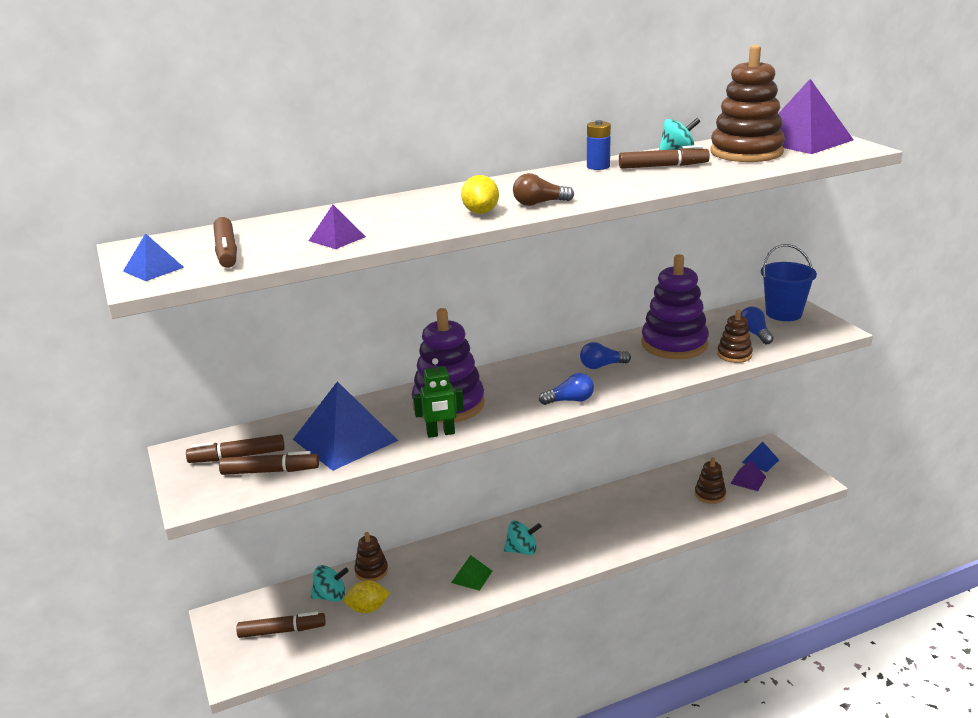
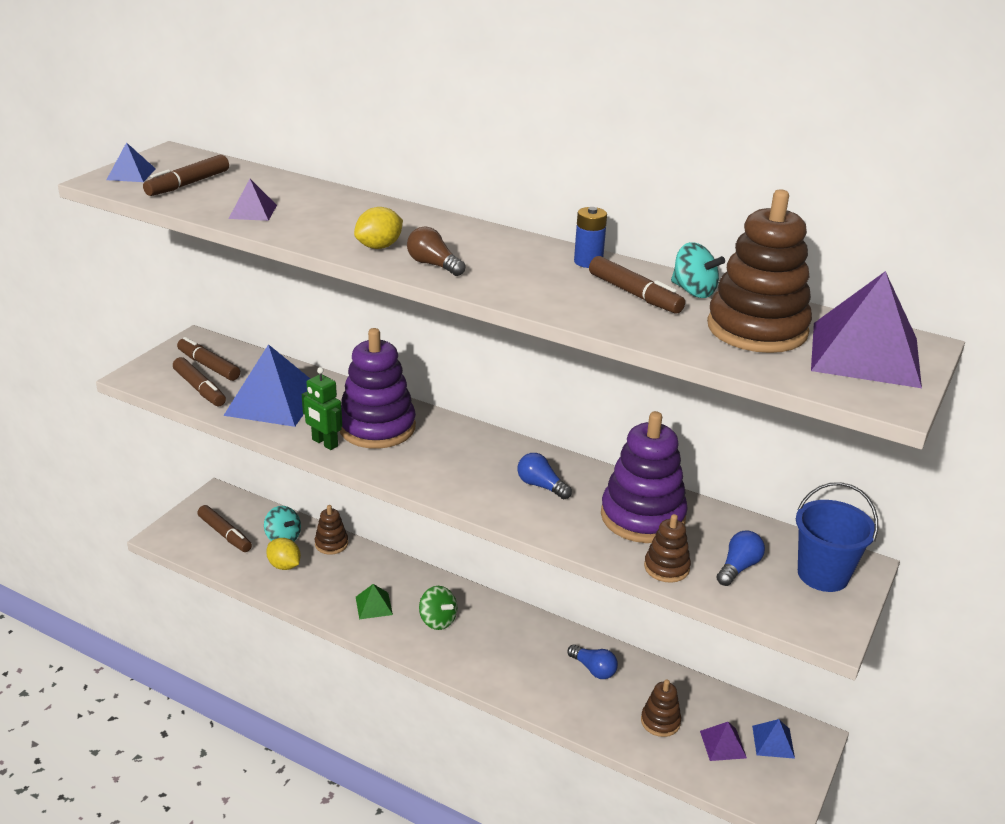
camera: 50 degrees right, 5 degrees up
(522, 550) = (437, 620): turquoise spinning top -> green spinning top
(570, 400) = (450, 491): blue light bulb -> blue light bulb (593, 669)

